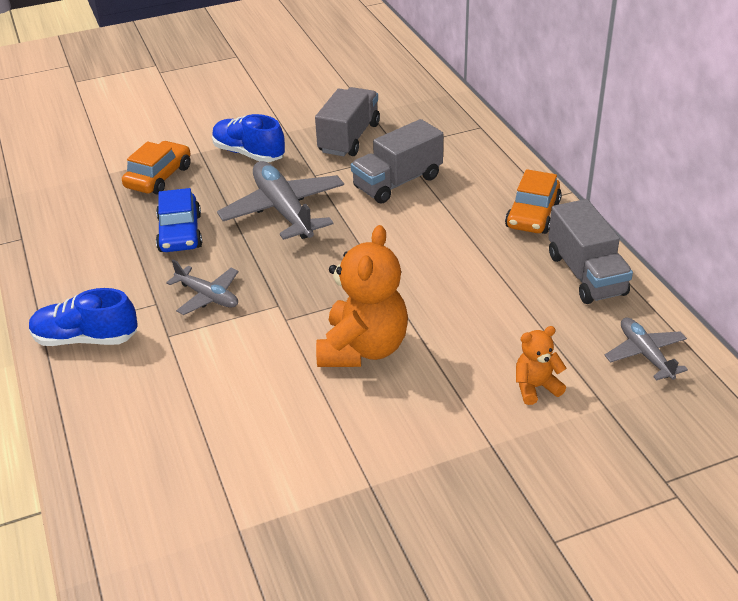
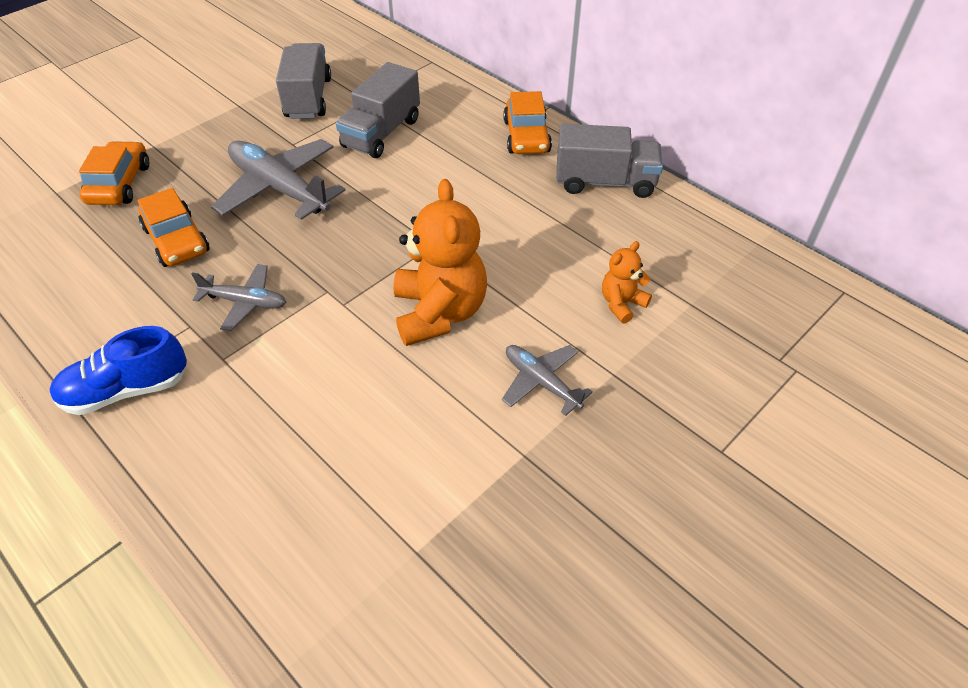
camera: 25 degrees left, 10 degrees up
(180, 233) = (177, 240): blue car -> orange car
(249, 153) = (209, 136): blue shoe -> none
(586, 274) = (605, 182): grey truck -> grey truck turned 45 degrees counterclockwise
(645, 354) = (696, 244): grey plane -> grey plane (541, 382)

